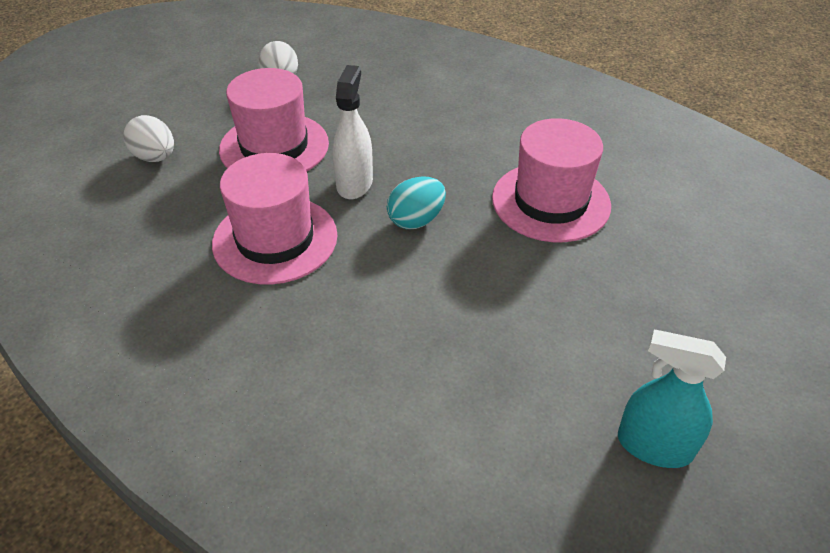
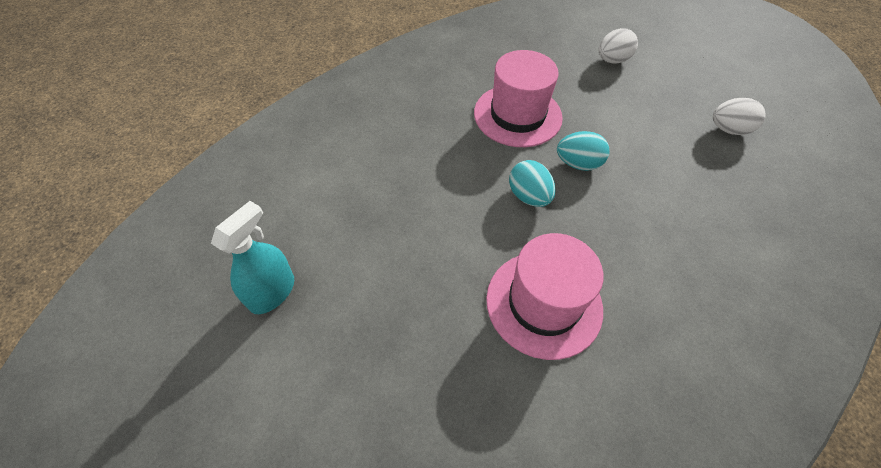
camera: 100 degrees right, 10 degrees up
(274, 146) = (627, 120): pink hat -> none
(354, 183) = (578, 164): white spray bottle -> turquoise egg

